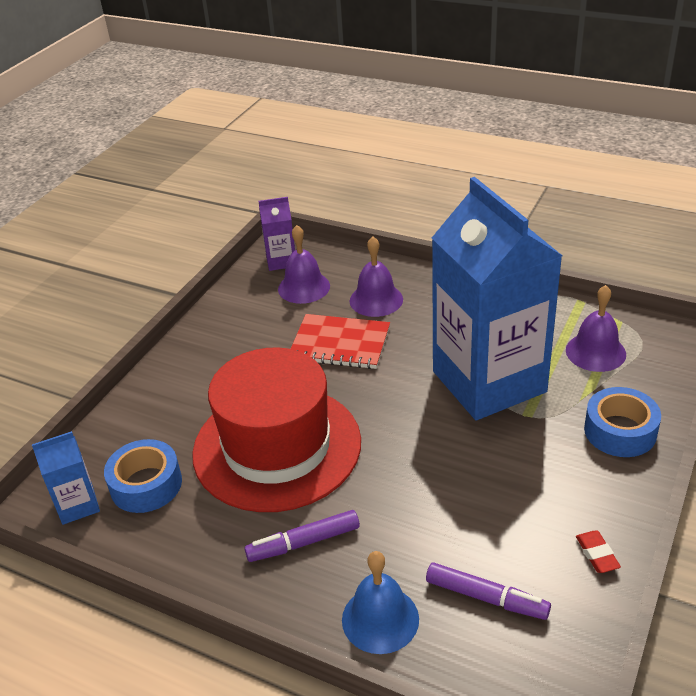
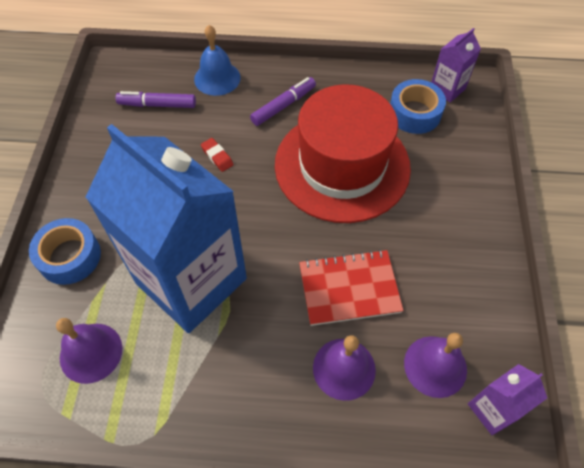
camera: 155 degrees right, 20 degrees up
(78, 505) = (447, 89): blue carton -> purple carton
(597, 554) = (89, 148): red eraser -> red eraser (217, 156)

